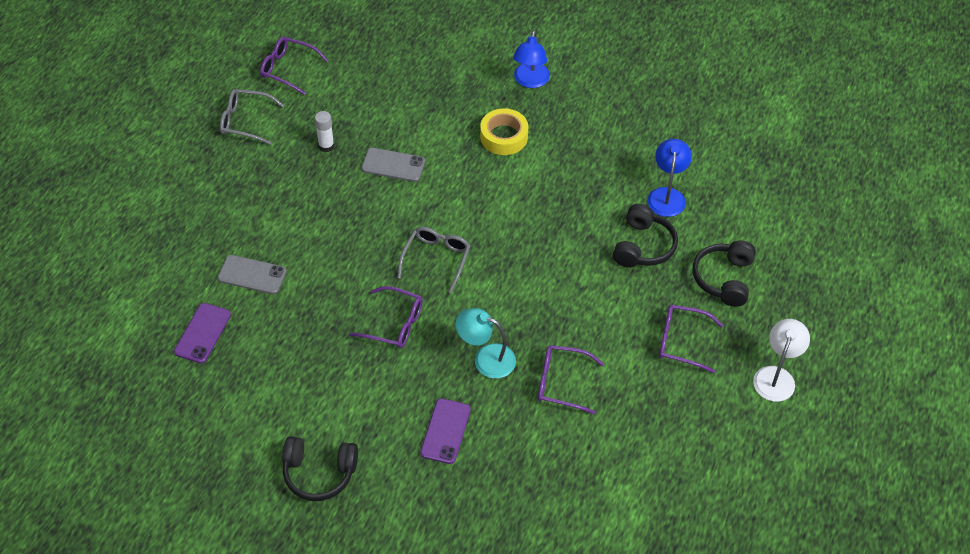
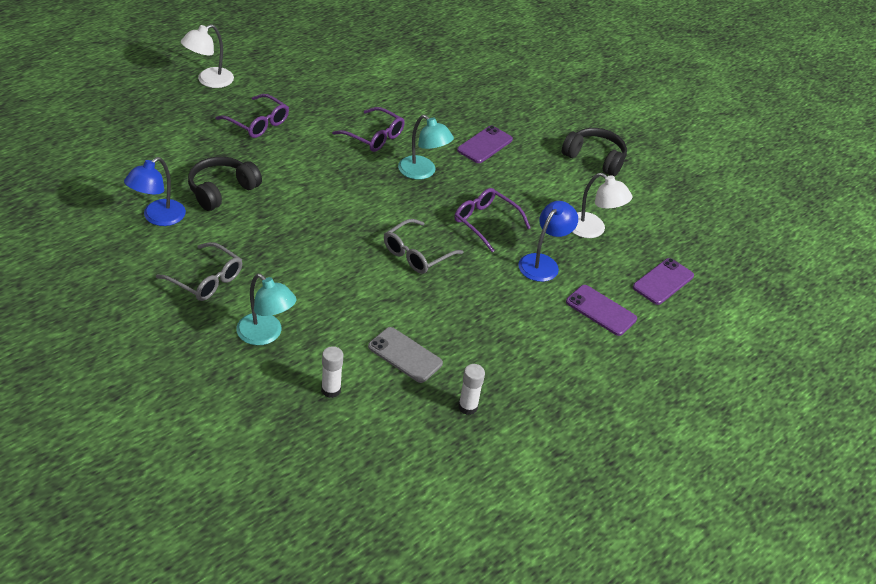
camera: 160 degrees left, 10 degrees down
(246, 121) = (551, 479): grey glasses -> grey glasses (206, 280)
(252, 275) = (601, 310): grey phone -> purple phone
(288, 69) = (467, 532): purple glasses -> none
(288, 365) = (592, 230): none -> white lamp
(429, 117) = (331, 390): none -> white glue stick
(504, 137) = (265, 335): yellow tape -> turquoise lamp
(530, 81) = (183, 383): blue lamp -> blue lamp (543, 263)
(724, 279) = (179, 144): black headphones -> none

